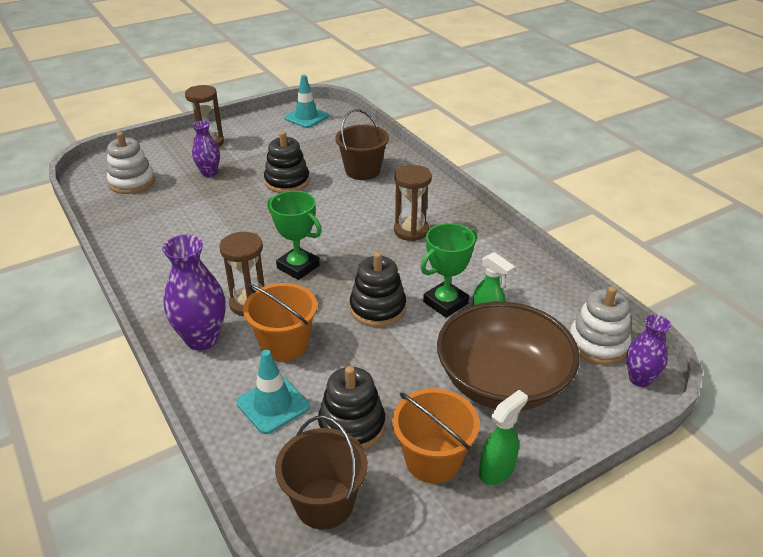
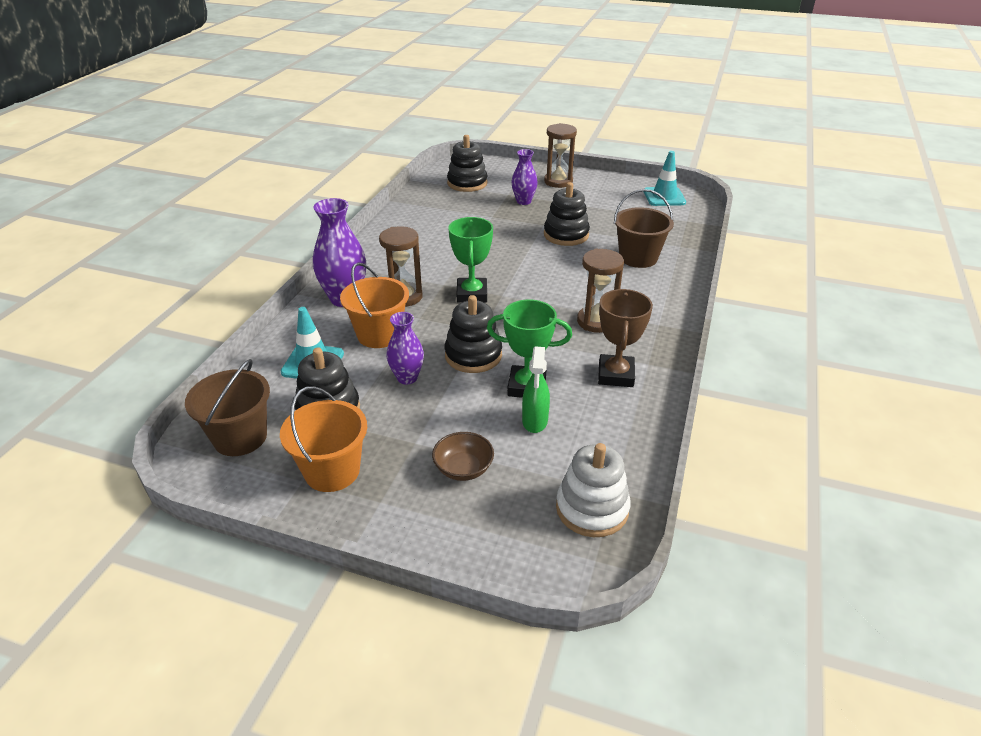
camera: 50 degrees right, 0 degrees up
(132, 182) = (467, 183): white stacking toy -> black stacking toy
(479, 257) = (615, 375): none -> brown trophy
(497, 470) = (354, 514): green spray bottle -> none
(502, 383) = (463, 468): brown bowl -> brown bowl, size x0.41
(639, 379) = (575, 563): purple vase -> purple vase (407, 378)

